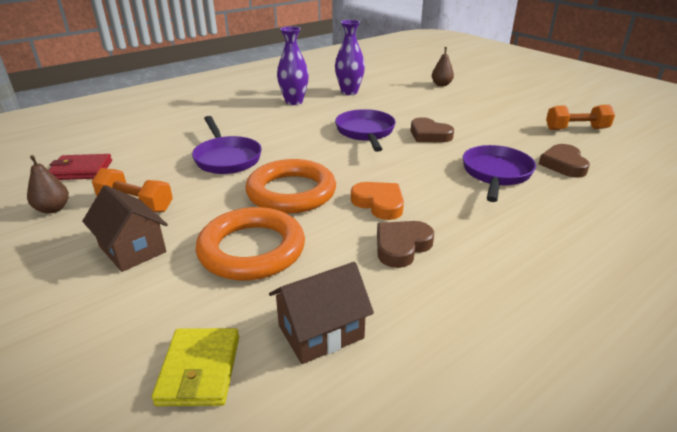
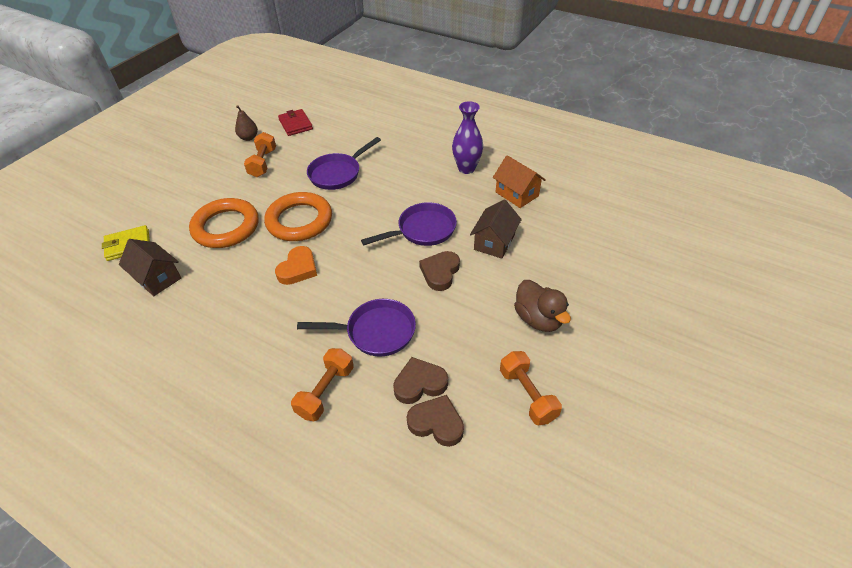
camera: 70 degrees right, 15 degrees up
(132, 249) = (216, 183): brown house -> brown house (494, 242)
(349, 92) = (517, 194): purple vase -> orange house
(401, 246) = (244, 293): brown heart -> brown heart (436, 423)
(441, 84) = (595, 256): brown pear -> none
(499, 112) = (538, 319): none -> brown duck
(572, 210) = (325, 391): none -> orange dumbbell

